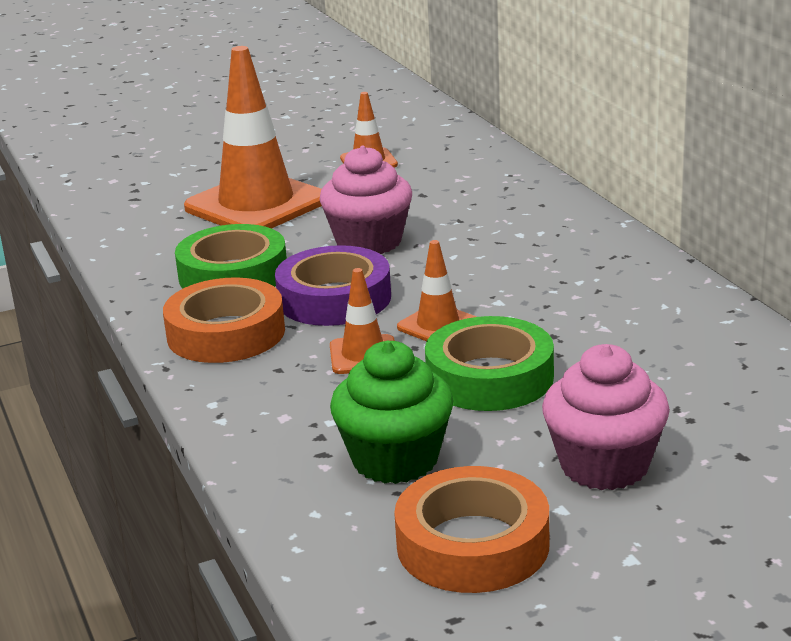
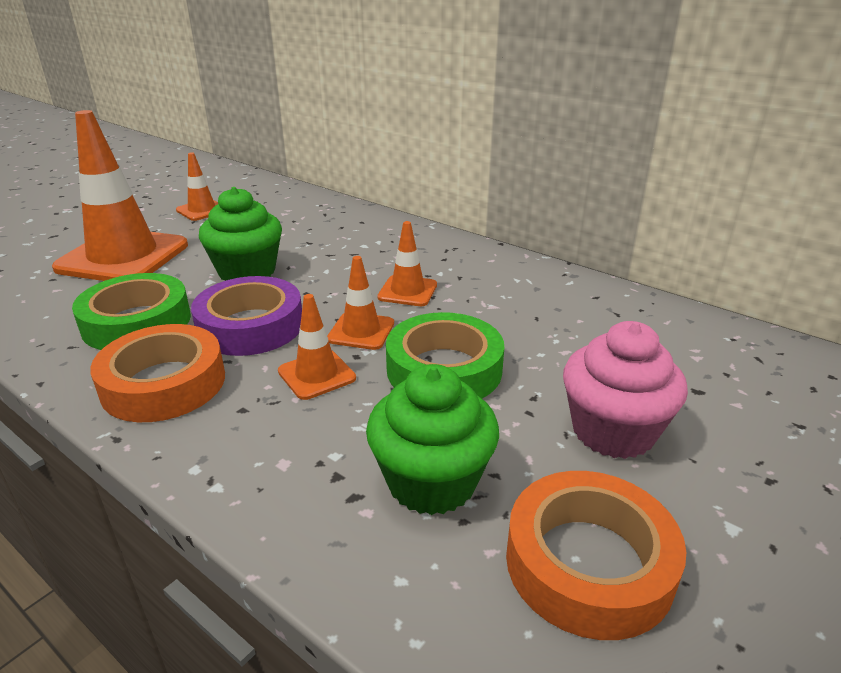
camera: 30 degrees left, 5 degrees up
(369, 242) = (247, 271): pink cupcake -> green cupcake
(522, 294) = (407, 291): none -> orange traffic cone

